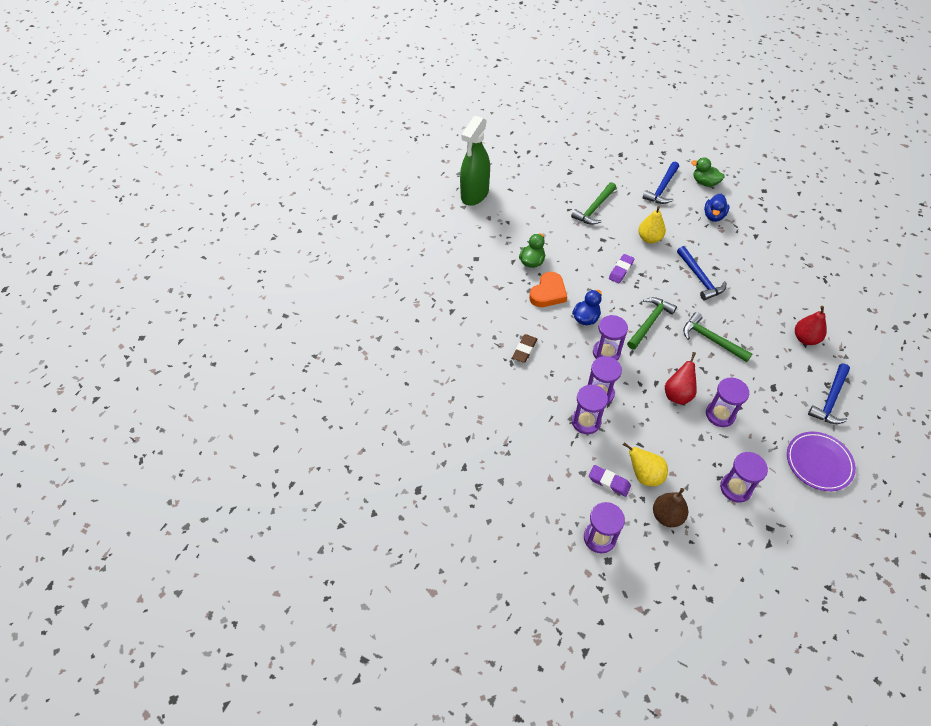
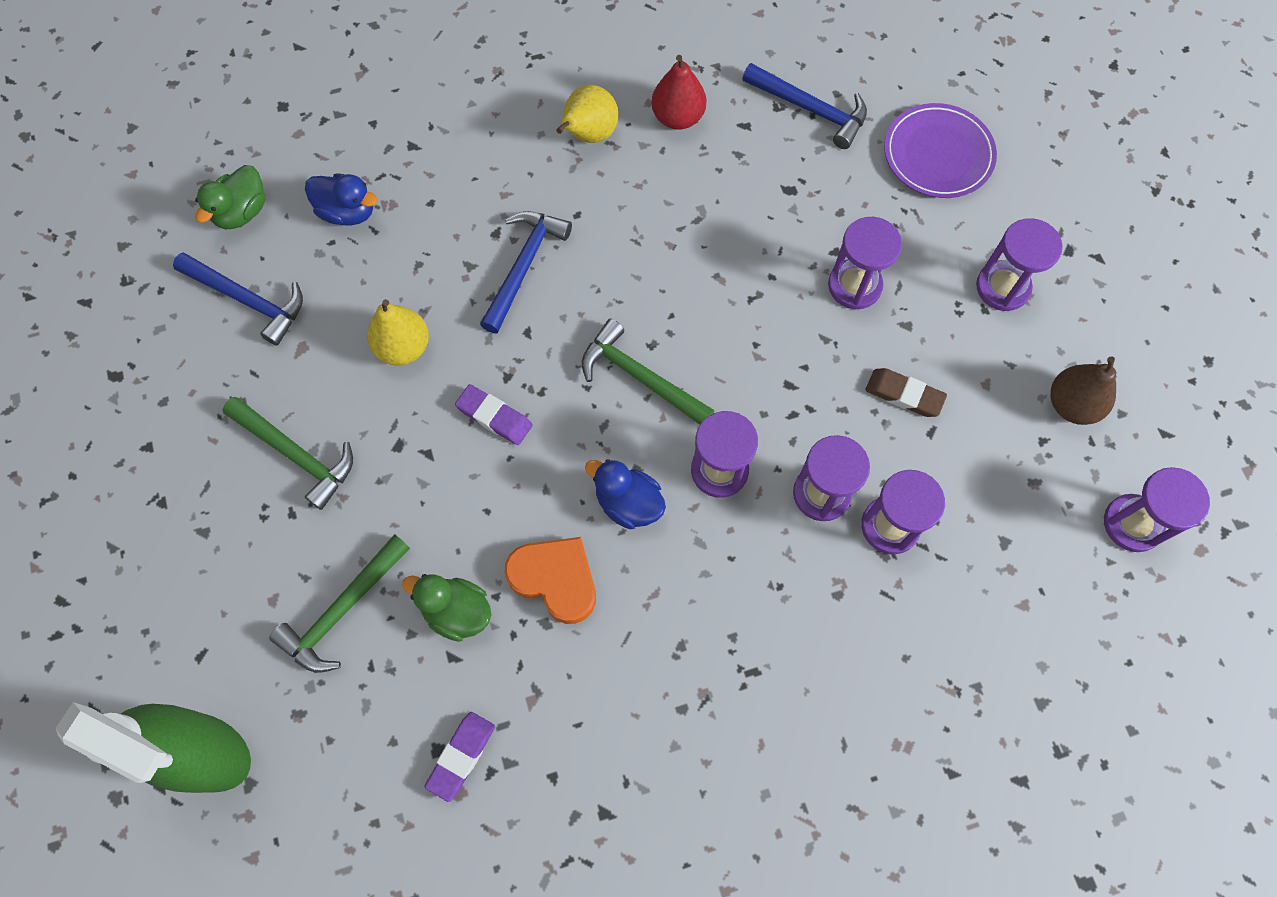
camera: 90 degrees left, 15 degrees up
(524, 350) = (717, 641): brown eraser -> brown eraser (904, 395)
(609, 482) = (1018, 495): purple eraser -> purple eraser (461, 756)
(644, 475) = (996, 432): yellow pear -> yellow pear (589, 135)
(678, 394) = (814, 350): red pear -> none
(700, 278) = (524, 266): blue hammer -> blue hammer turned 45 degrees counterclockwise
(711, 339) = (682, 271): green hammer -> green hammer (342, 610)

